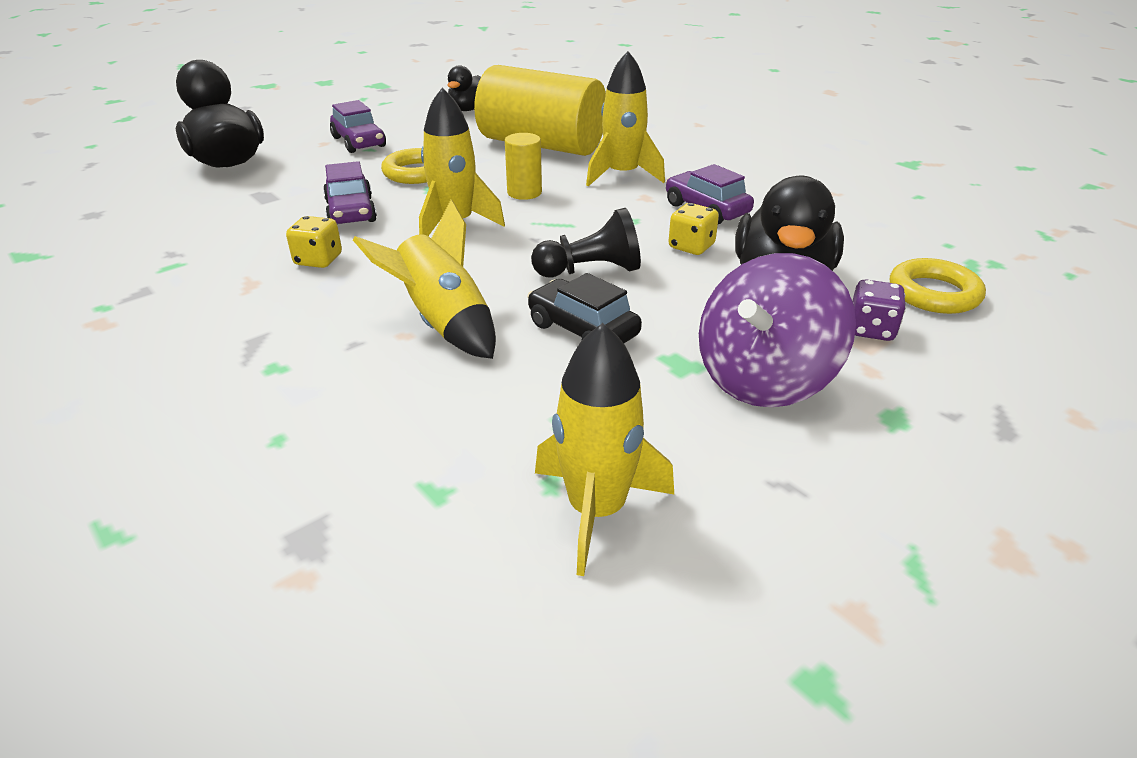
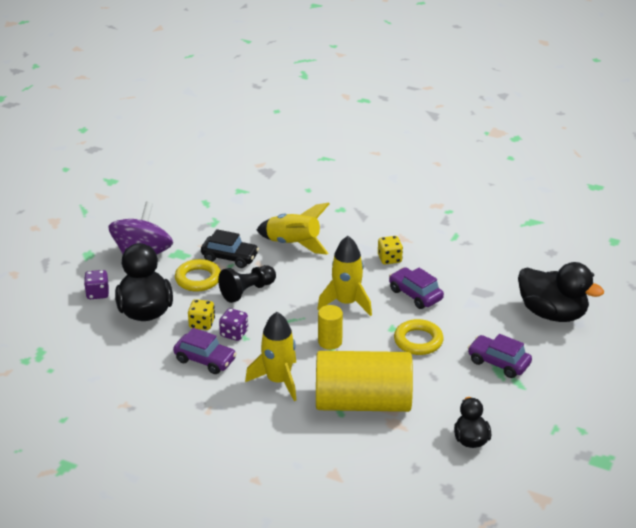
camera: 155 degrees right, 0 degrees up
(596, 510) = (186, 199): yellow rocket -> none
(648, 226) = (234, 333): none -> purple dice
(933, 293) = (64, 326): yellow ring -> yellow ring (198, 279)

